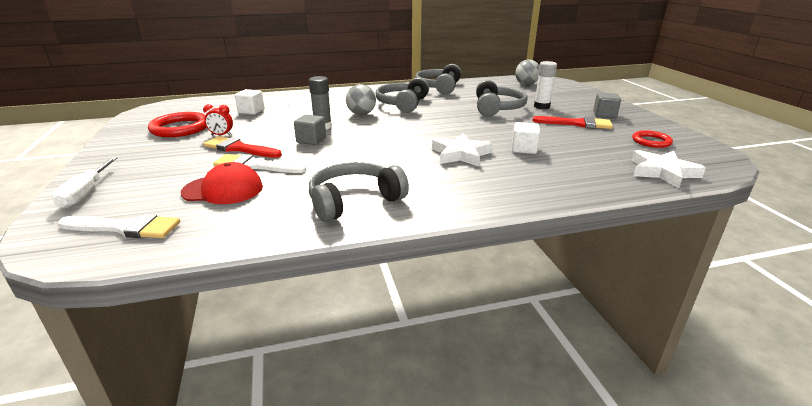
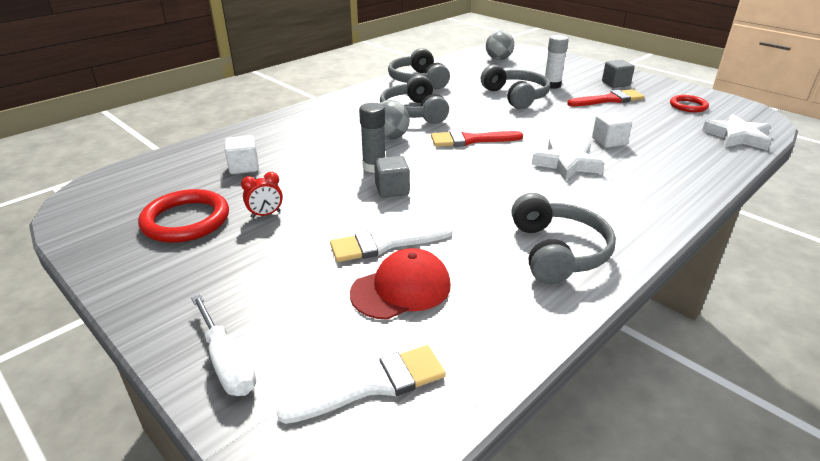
camera: 30 degrees left, 5 degrees up
(239, 148) = (323, 227): red brush -> red brush (470, 140)
(354, 201) = (557, 252): grey headphones -> grey headphones turned 150 degrees clockwise

